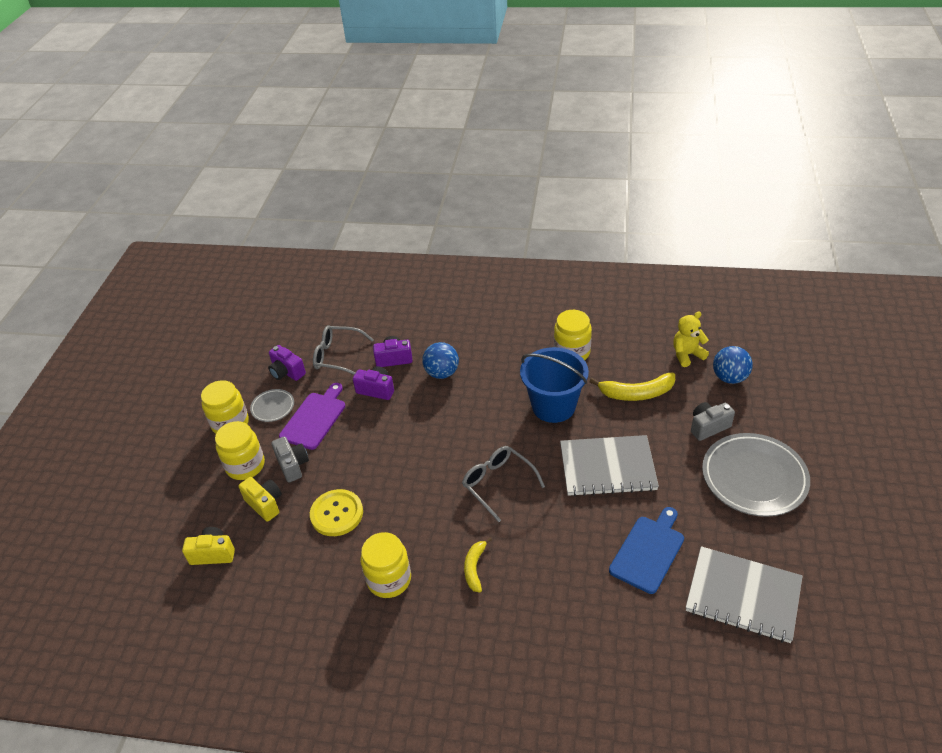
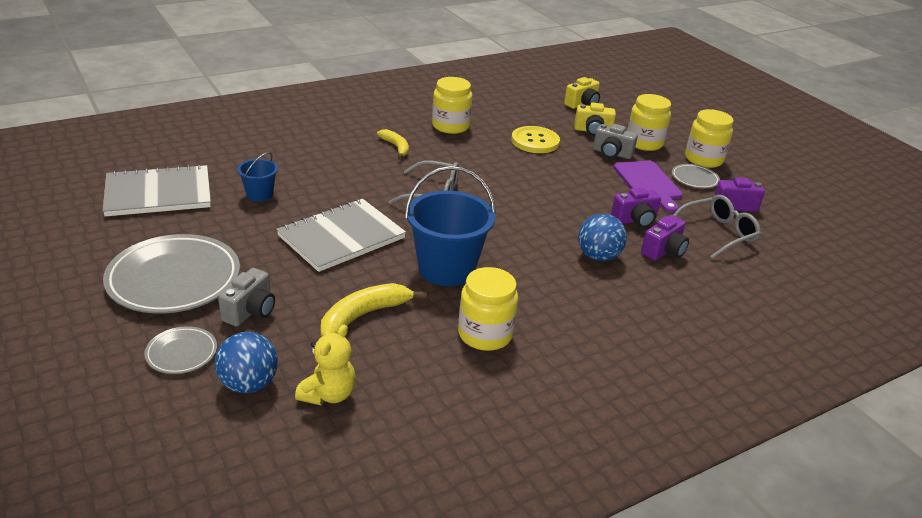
camera: 135 degrees right, 10 degrees down
(648, 551) = (259, 194): blue cutting board -> blue bucket
(764, 413) = (181, 353): none -> grey plate

